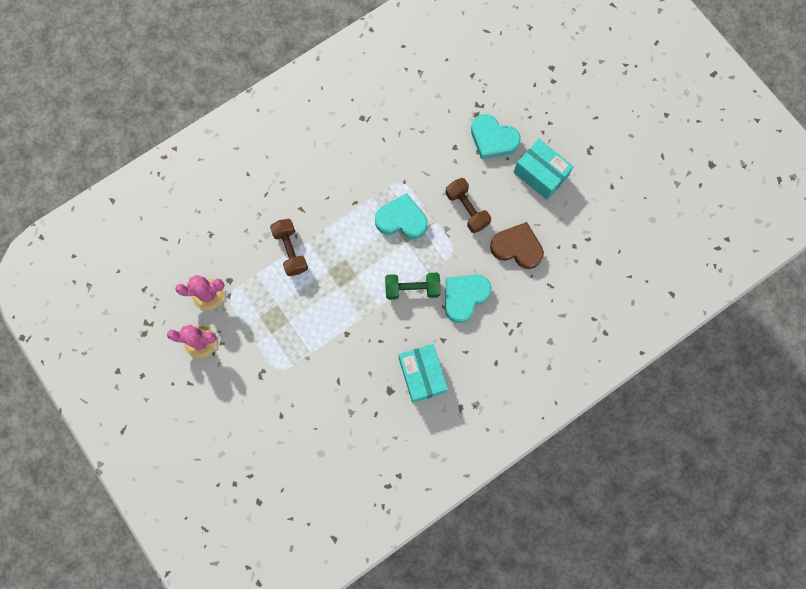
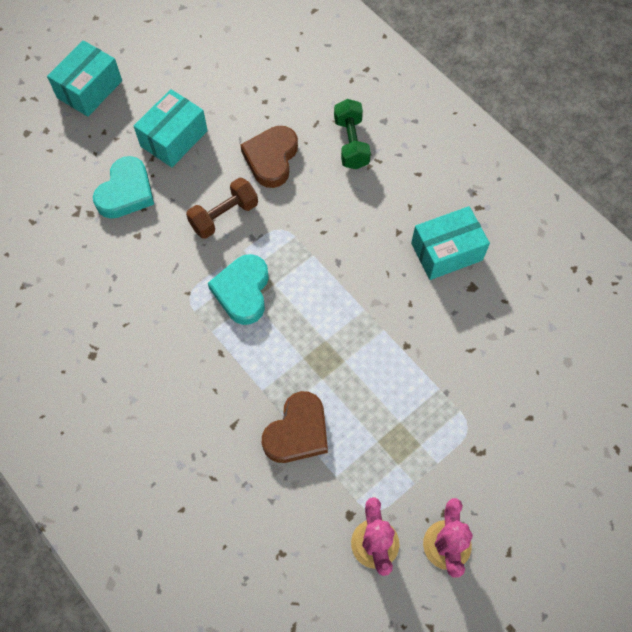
camera: 95 degrees left, 10 degrees down
(290, 251) = (297, 432): brown dumbbell -> brown heart
(412, 289) = (336, 271): green dumbbell -> green dumbbell (351, 143)
(464, 297) = (340, 211): turquoise heart -> none
(591, 112) = (89, 89): none -> turquoise box

